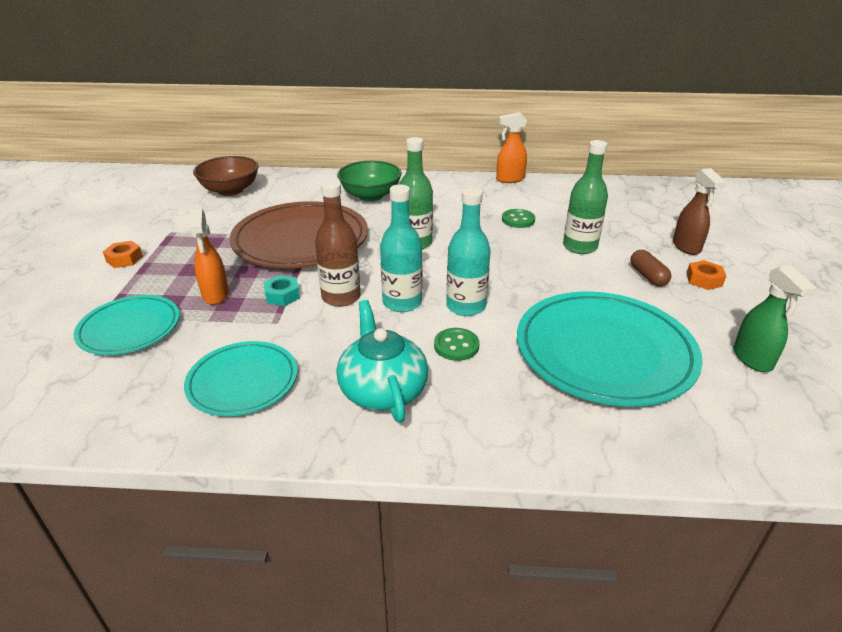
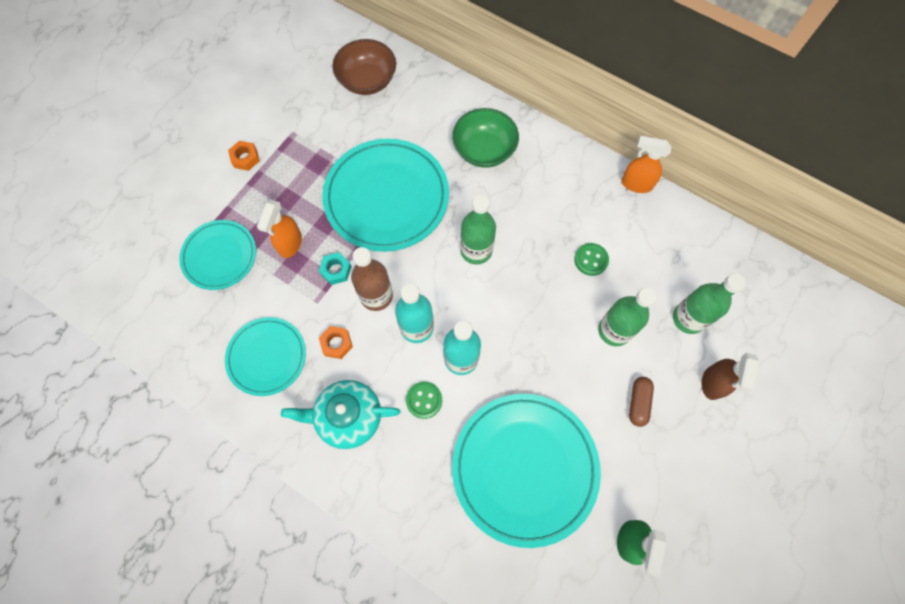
camera: 30 degrees right, 35 degrees up
(301, 240) = (386, 197): brown plate -> turquoise plate
(383, 390) = (348, 417): turquoise teapot -> turquoise teapot turned 105 degrees counterclockwise
(626, 224) = (688, 318): none -> green bottle
(704, 280) = (683, 434): orange nut -> orange nut (336, 344)

